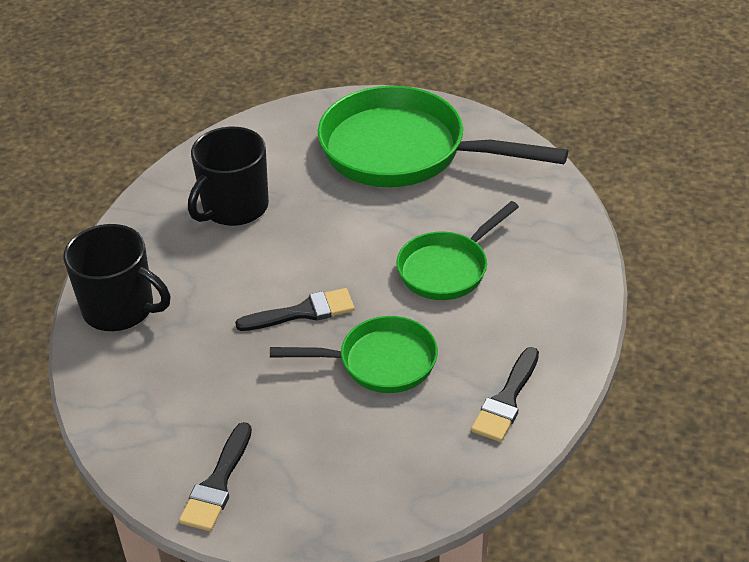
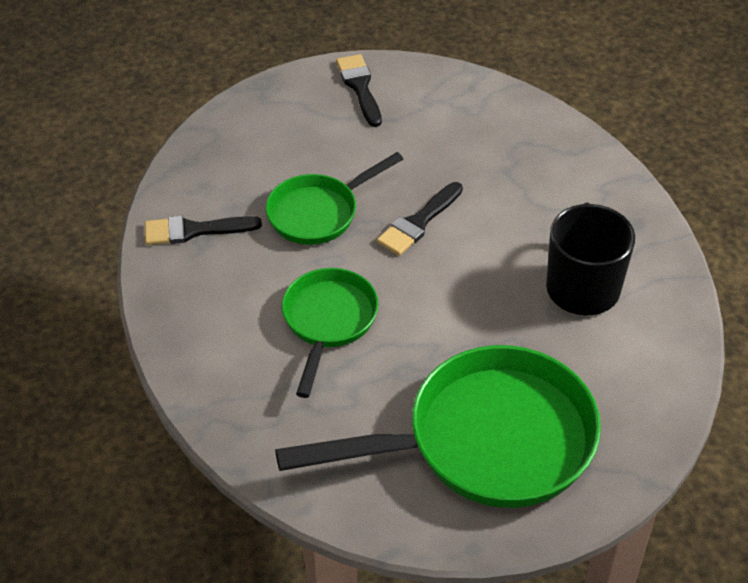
camera: 145 degrees right, 5 degrees up
(120, 309) = (565, 157): black mug -> none
(506, 400) = (194, 230): black brush -> black brush turned 90 degrees counterclockwise

